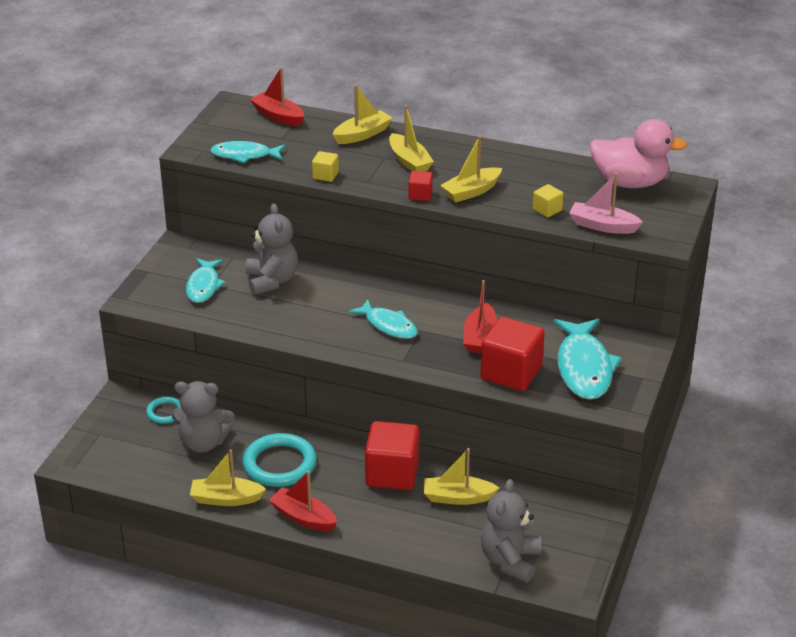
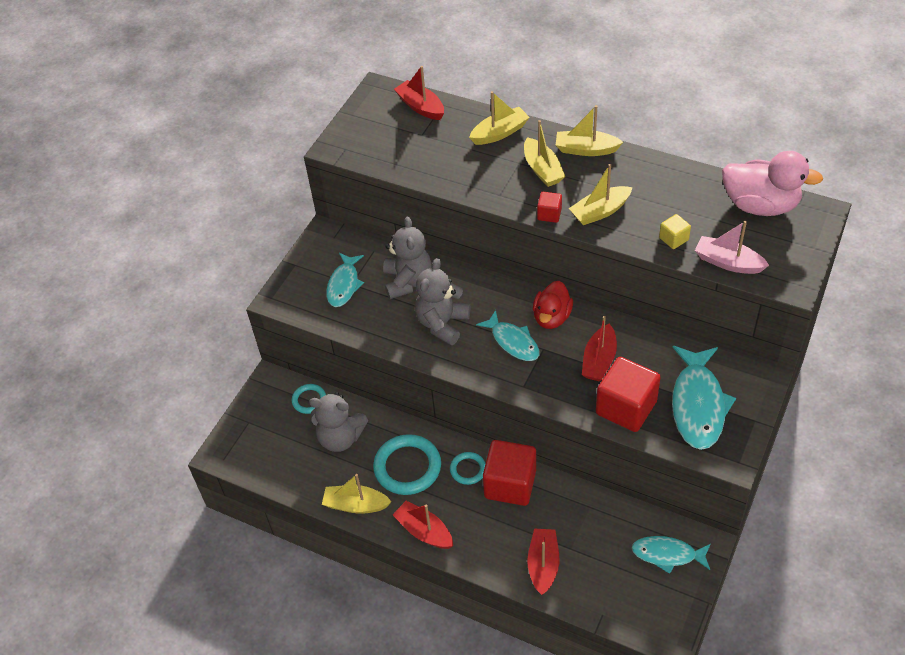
camera: 10 degrees right, 15 degrees up
(244, 155) = (384, 157): turquoise fish -> turquoise fish (667, 554)
(325, 175) = (459, 185): yellow cube -> none
(345, 463) = (468, 469): none -> turquoise ring
(427, 304) = (552, 317): none -> red duck
(434, 539) = (543, 565): none -> red boat
(458, 497) = (569, 517): yellow boat -> yellow boat (586, 149)
(510, 561) = (612, 596): grey teddy bear -> grey teddy bear (442, 323)

